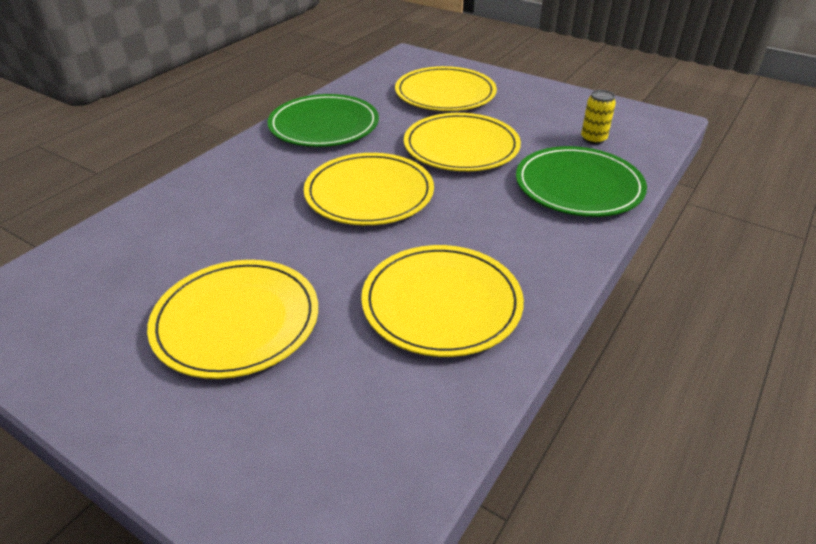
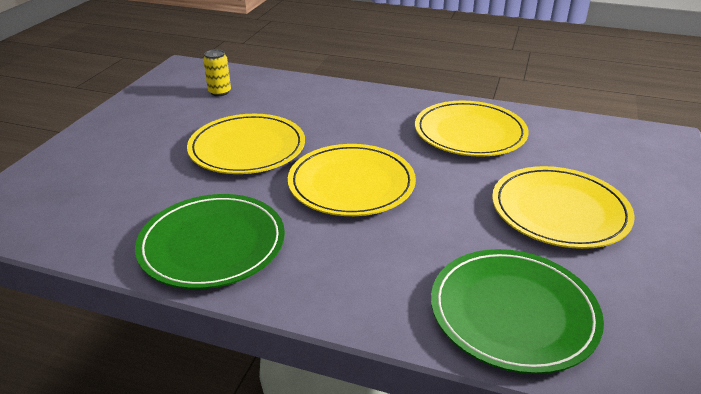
camera: 105 degrees left, 5 degrees down
(445, 93) = (118, 171): yellow plate -> none
(578, 186) = (298, 96): green plate -> green plate (513, 312)

